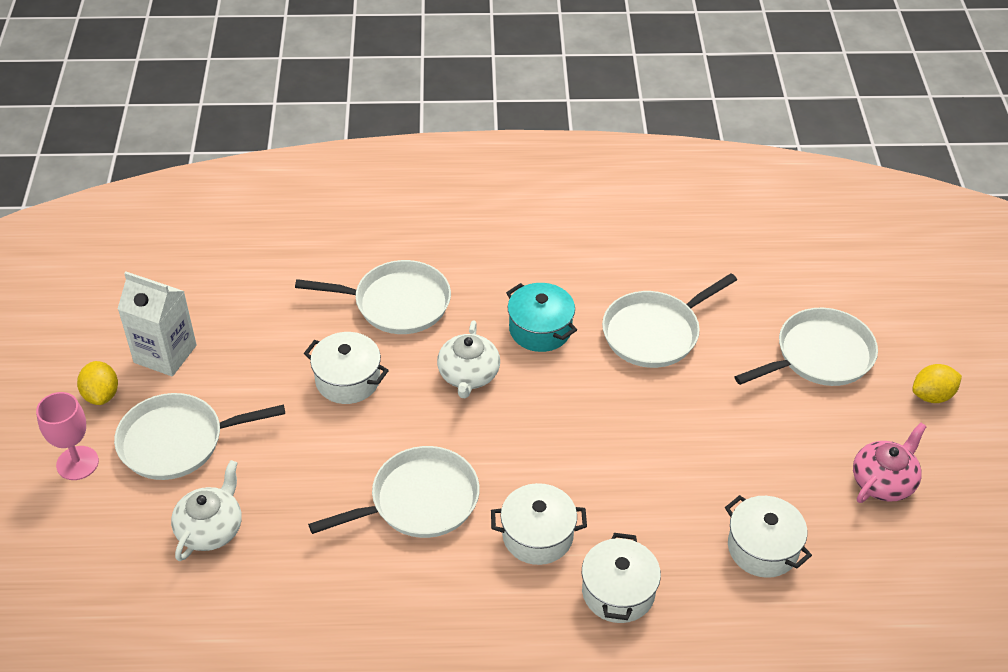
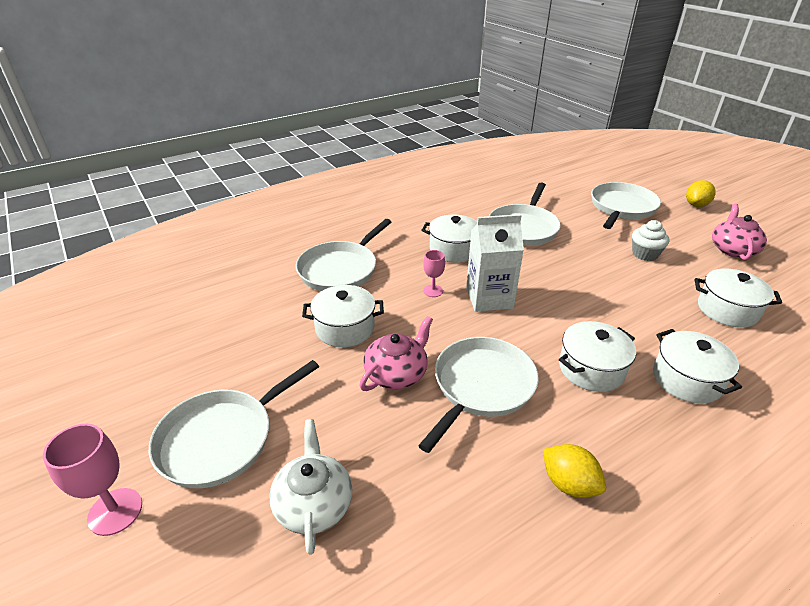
camera: 30 degrees left, 10 degrees down
(101, 395) = (110, 433): yellow lemon -> yellow lemon (569, 484)
(165, 354) = (161, 373): white carton -> white carton (489, 298)
(356, 451) = (396, 373): none -> pink teapot
(397, 303) = (340, 269): white pan -> white pan turned 150 degrees clockwise
(468, 375) = (433, 291): white teapot -> pink goblet
(540, 329) = (453, 250): turquoise pot -> white pot
(760, 436) = (644, 254): none -> white cupcake

